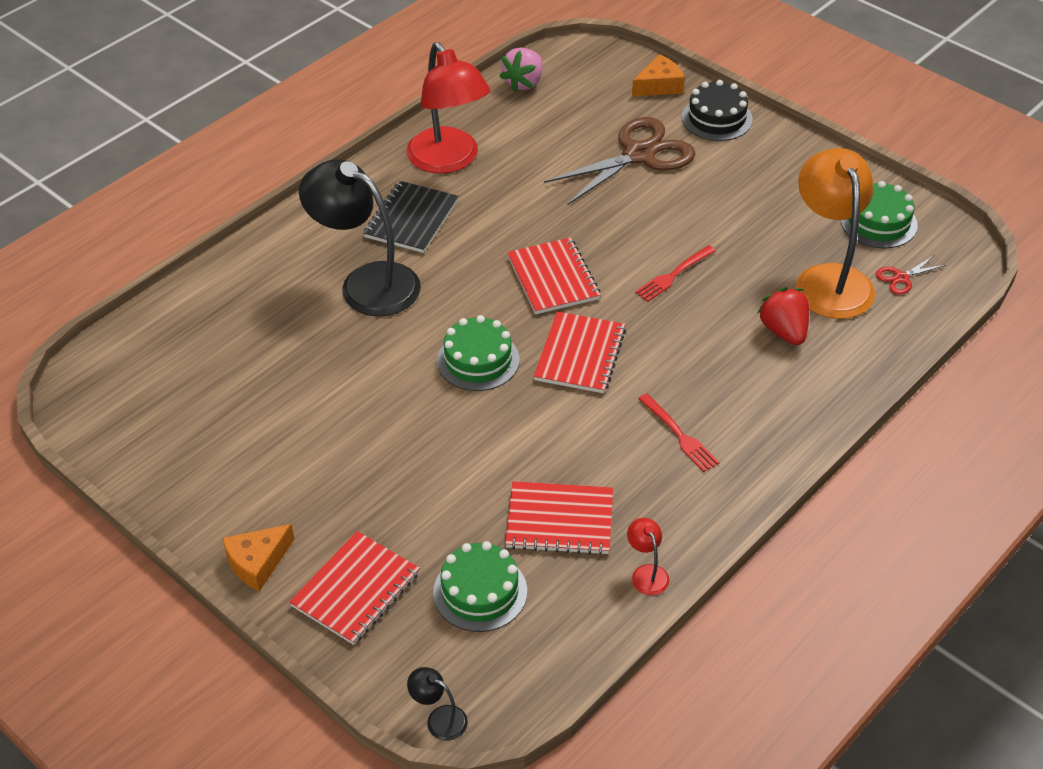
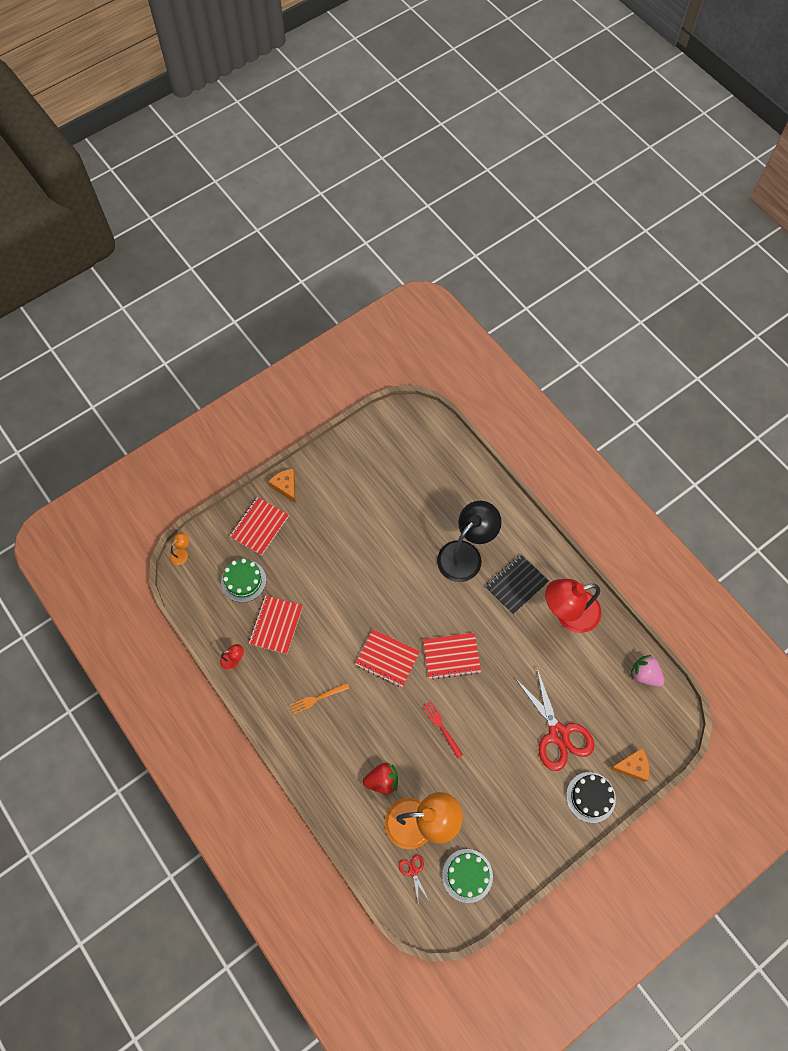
camera: 100 degrees right, 20 degrees up
(355, 589) = (259, 527): red notebook -> red notebook turned 75 degrees clockwise
(411, 219) = (516, 585): black notebook -> black notebook turned 75 degrees counterclockwise
(439, 719) = (182, 553): black lamp -> orange lamp
(478, 360) = (394, 604): green cake -> none
(639, 155) = (558, 734): brown scissors -> red scissors
(659, 85) = (632, 766): orange cheese -> orange cheese turned 75 degrees counterclockwise
(680, 435) = (317, 699): red fork -> orange fork

